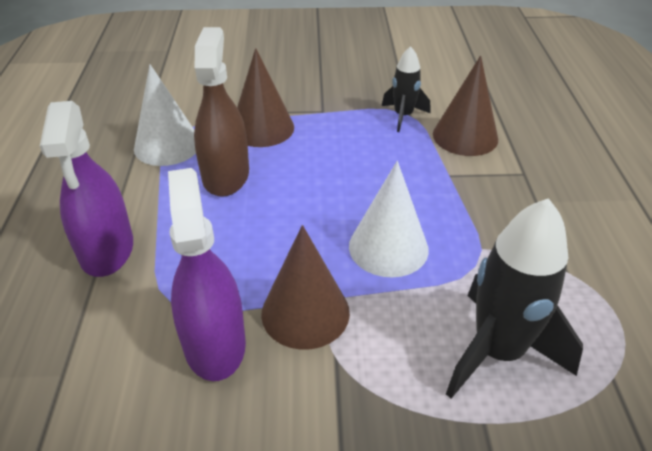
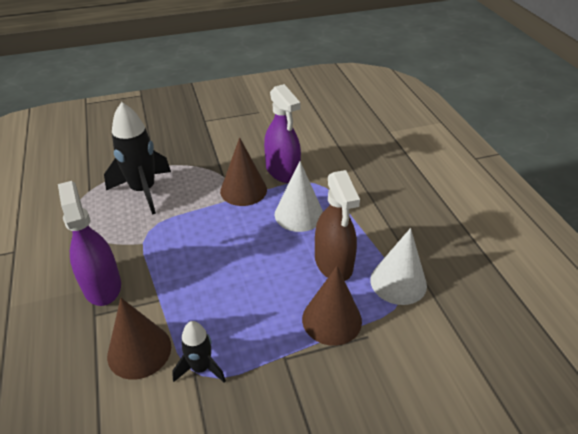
camera: 165 degrees right, 0 degrees up
(107, 250) = (370, 200): purple spray bottle -> purple spray bottle (102, 285)
(388, 247) = (203, 232): white cone -> white cone (299, 214)

